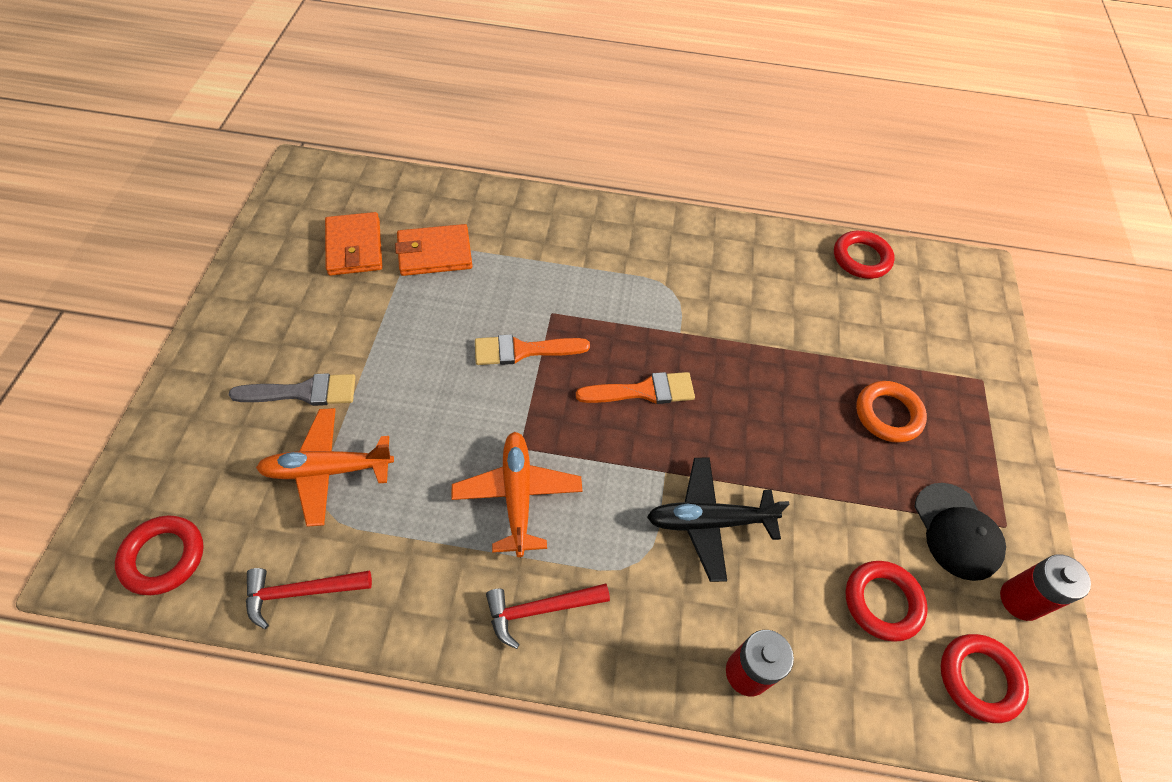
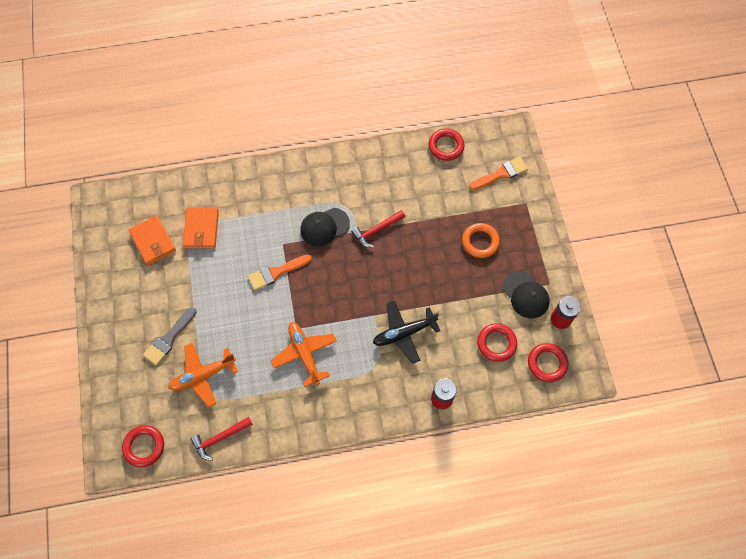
camera: 15 degrees left, 10 degrees up
(303, 392) = (169, 339): grey brush -> grey brush turned 150 degrees clockwise
(435, 253) = (201, 229): orange wallet -> orange wallet turned 60 degrees counterclockwise
(540, 609) = (337, 405): red hammer -> red hammer (377, 230)
(628, 310) = (324, 227): none -> black cap
(643, 391) = (349, 273): orange brush -> orange brush (501, 174)

